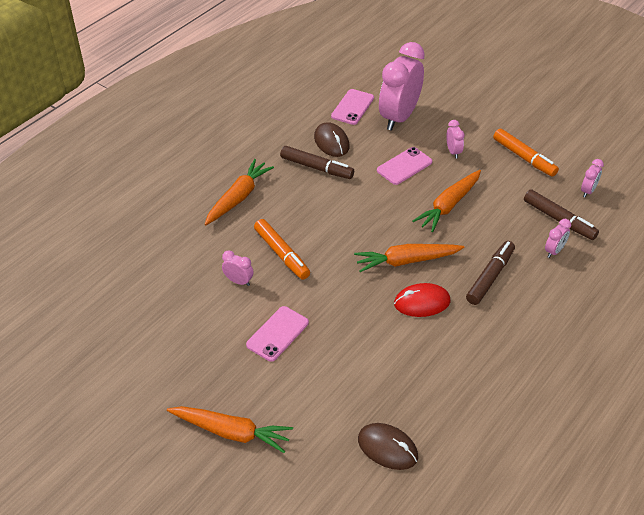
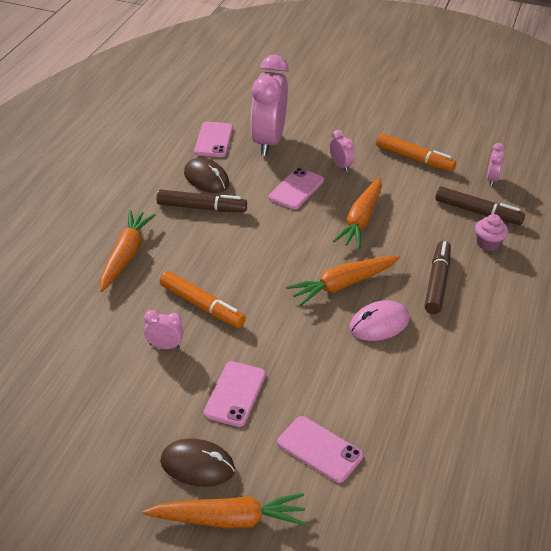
camera: 20 degrees left, 5 degrees down
(325, 396) = (319, 449): none -> pink phone
(387, 448) = (415, 489): brown mouse -> brown mouse (197, 465)
(422, 302) = (379, 324): red mouse -> pink mouse
(554, 251) = (488, 243): pink clock -> pink cupcake

